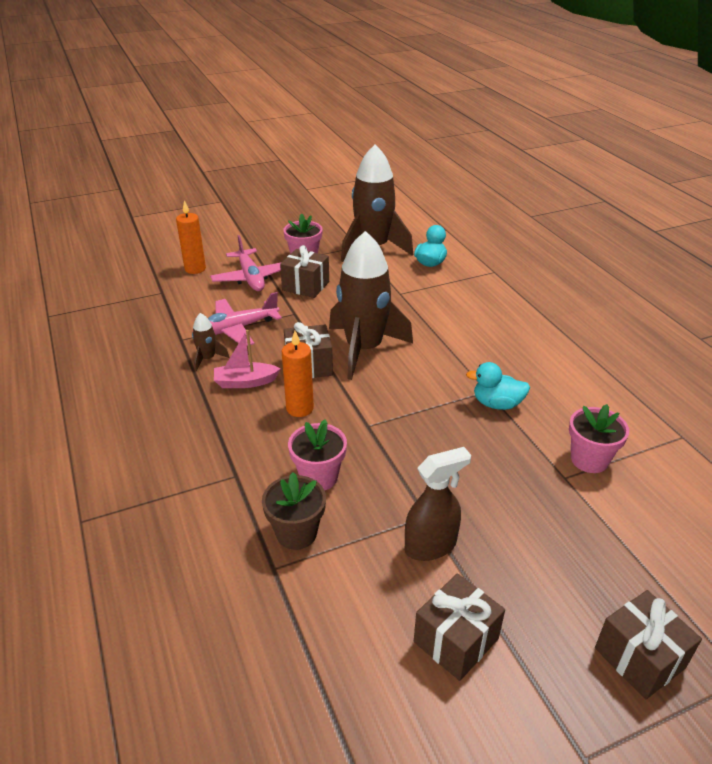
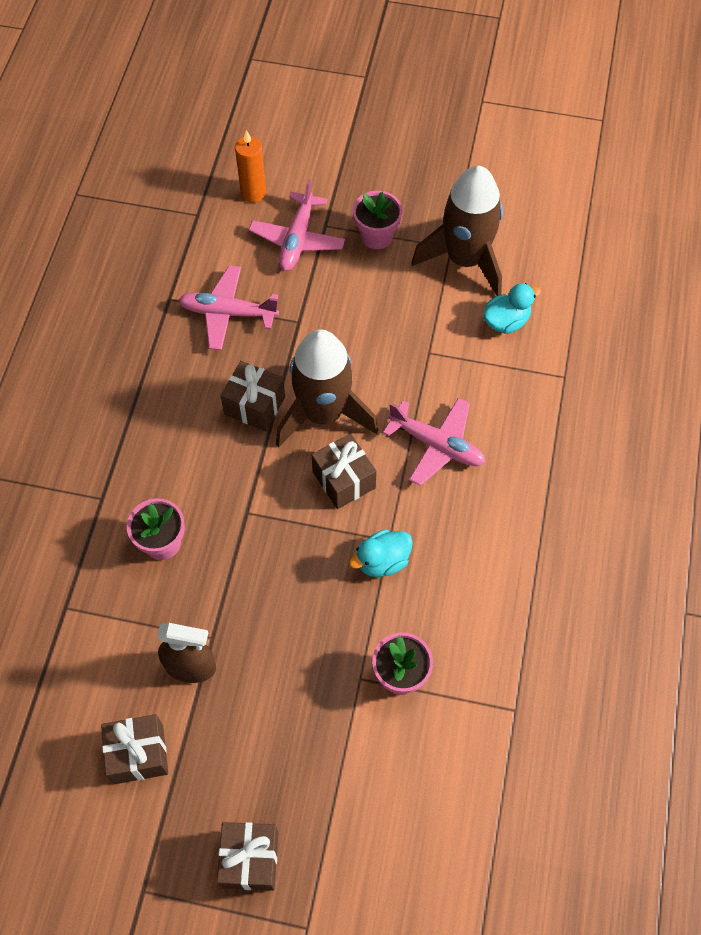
camera: 35 degrees right, 25 degrees up
(207, 359) = (174, 340): brown rocket -> none
(245, 382) = (185, 392): pink boat -> none
(296, 533) = (104, 587): brown flower pot -> none
(300, 408) = (206, 455): orange candle -> none
(305, 286) = (342, 284): brown gift -> brown gift (344, 480)
(458, 331) = (437, 445): none -> pink plane
(497, 404) = (382, 561): turquoise duck -> turquoise duck turned 75 degrees counterclockwise

